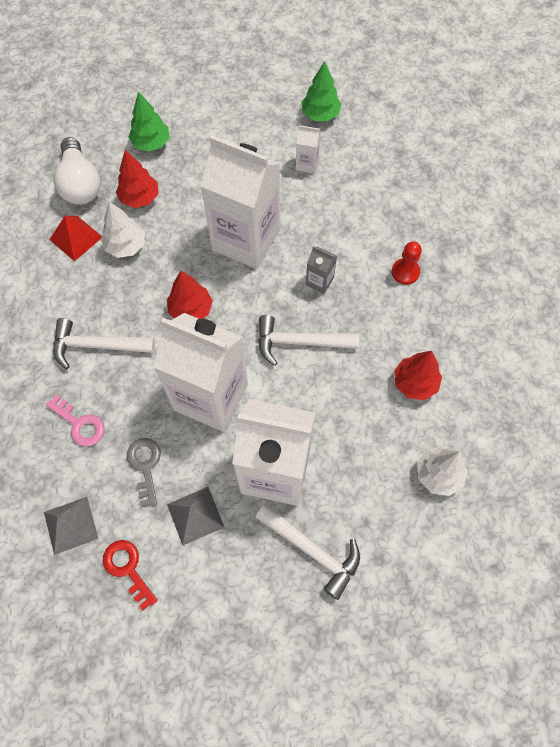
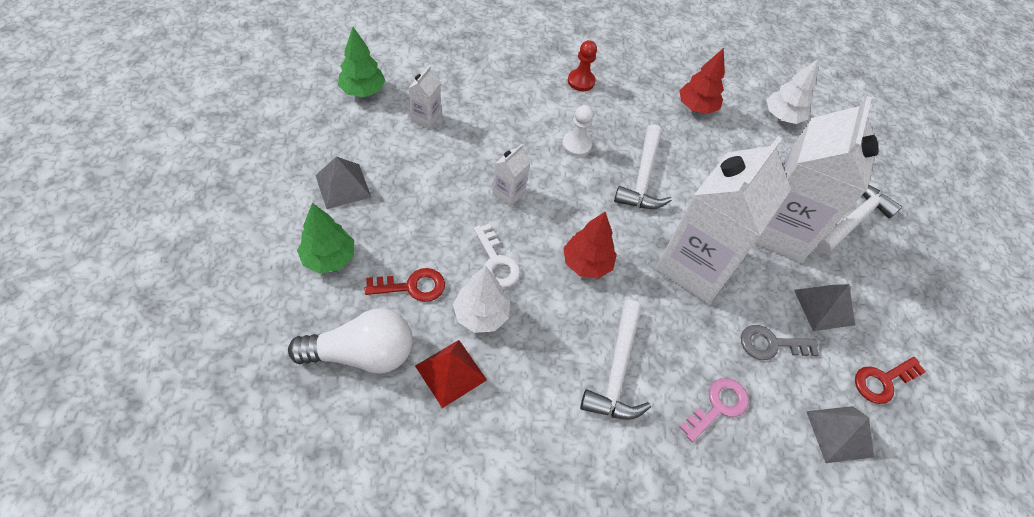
camera: 85 degrees left, 10 degrees down
(140, 198) = (412, 286): red tree -> red key
(175, 246) = (496, 262): none -> white key
(217, 132) = (343, 186): none -> grey pyramid
(246, 240) = (508, 193): white carton -> white carton, size x0.40
(319, 281) = (576, 145): grey carton -> white pawn

